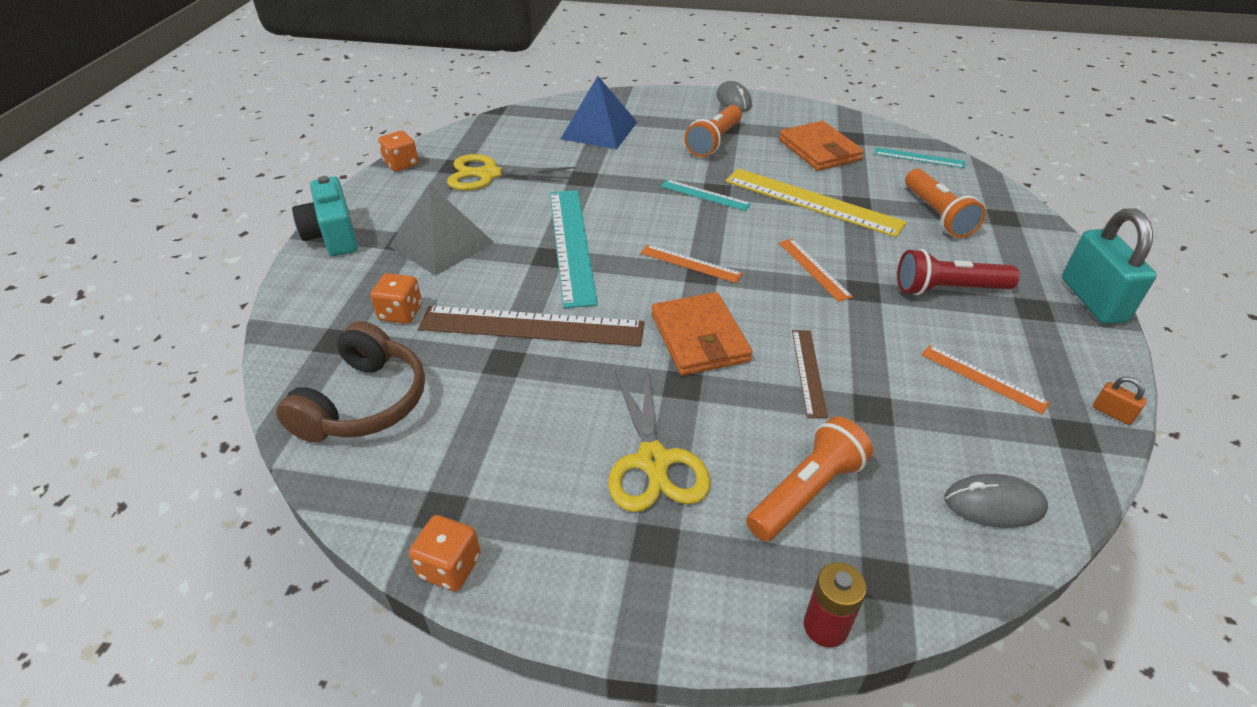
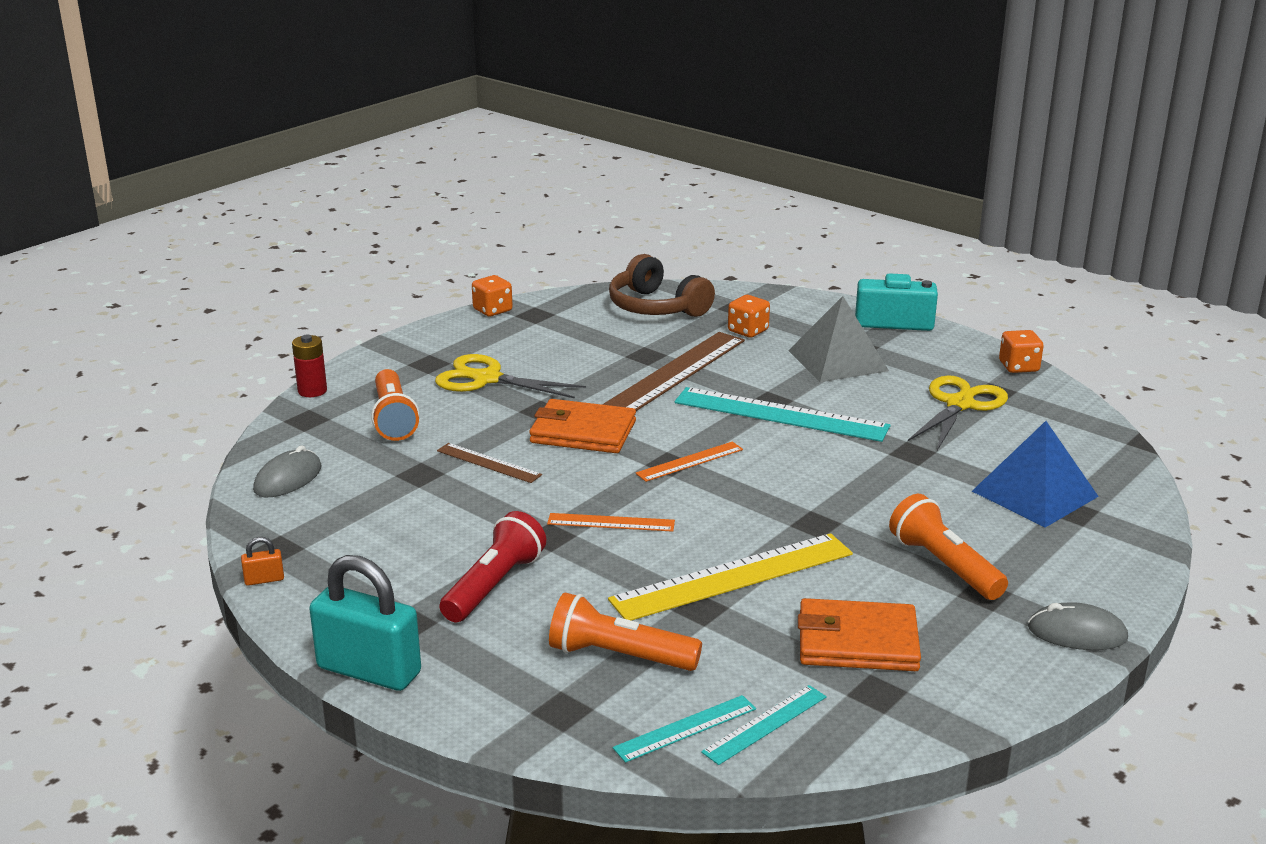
camera: 120 degrees right, 15 degrees down
(705, 195) = (810, 512): turquoise ruler -> turquoise ruler (685, 728)
(983, 378) = (378, 538): orange ruler -> none

